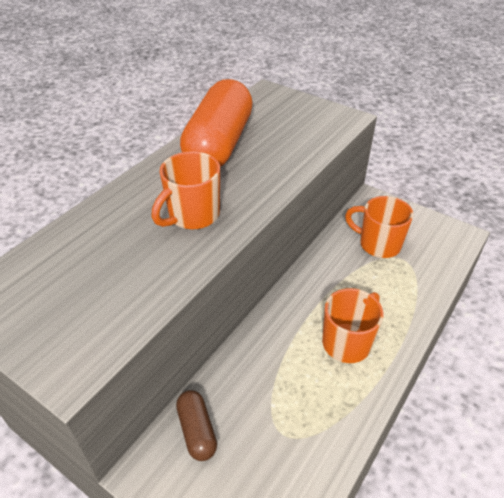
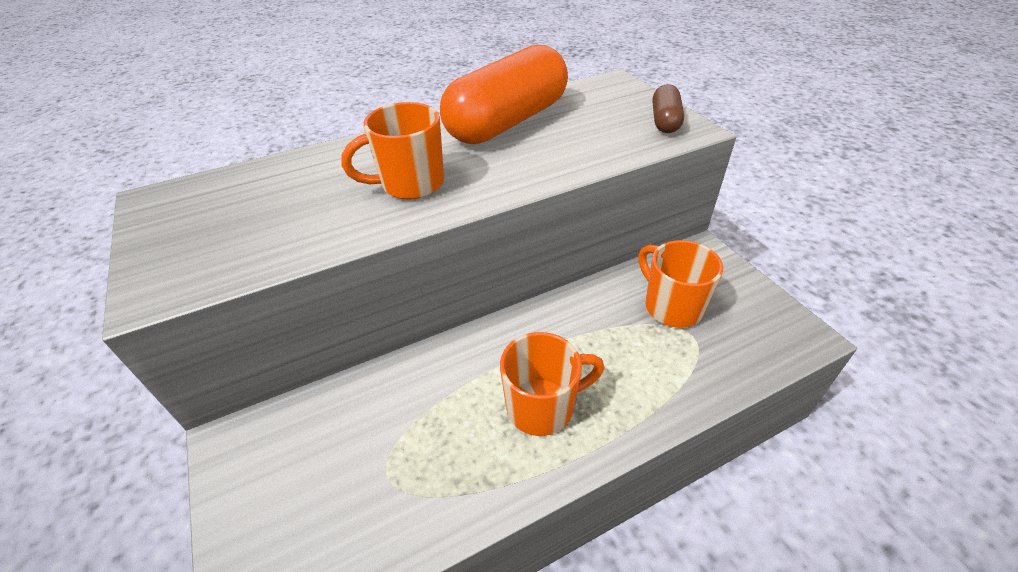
camera: 30 degrees right, 0 degrees up
(197, 430) = (307, 426): brown capsule -> brown capsule (665, 121)

